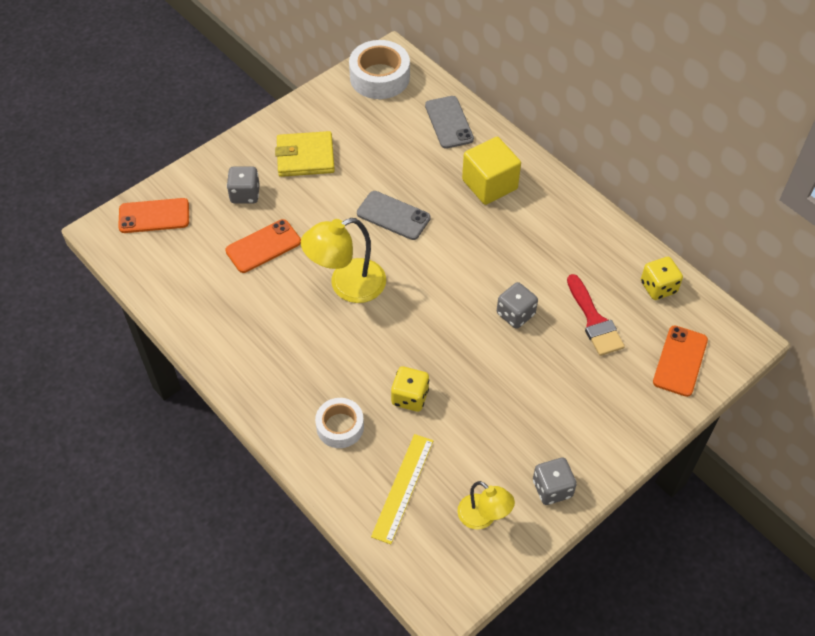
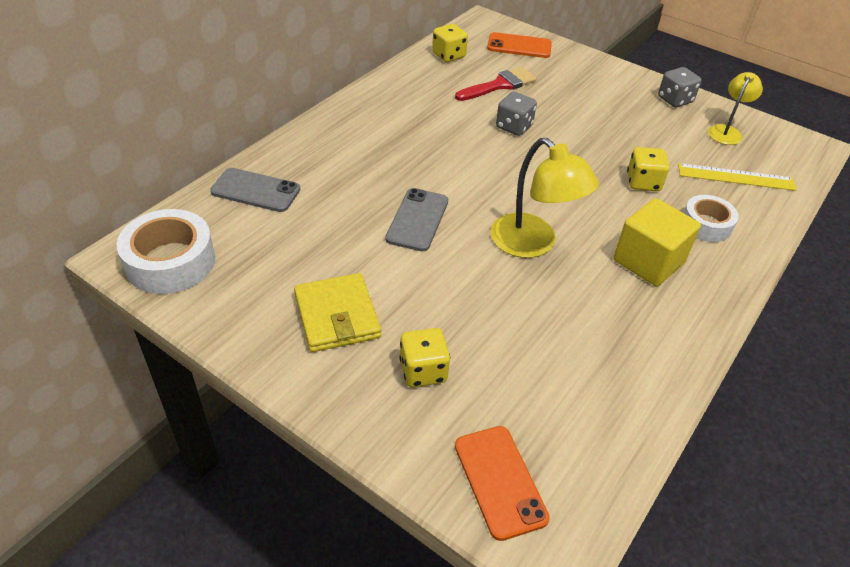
camera: 105 degrees left, 10 degrees down
(245, 194) = (423, 371): grey dice -> yellow dice
(263, 246) = (507, 331): orange phone -> none
(449, 122) = (255, 190): grey phone -> grey phone turned 45 degrees clockwise
(489, 184) = (350, 153): yellow cube -> yellow cube (648, 261)

